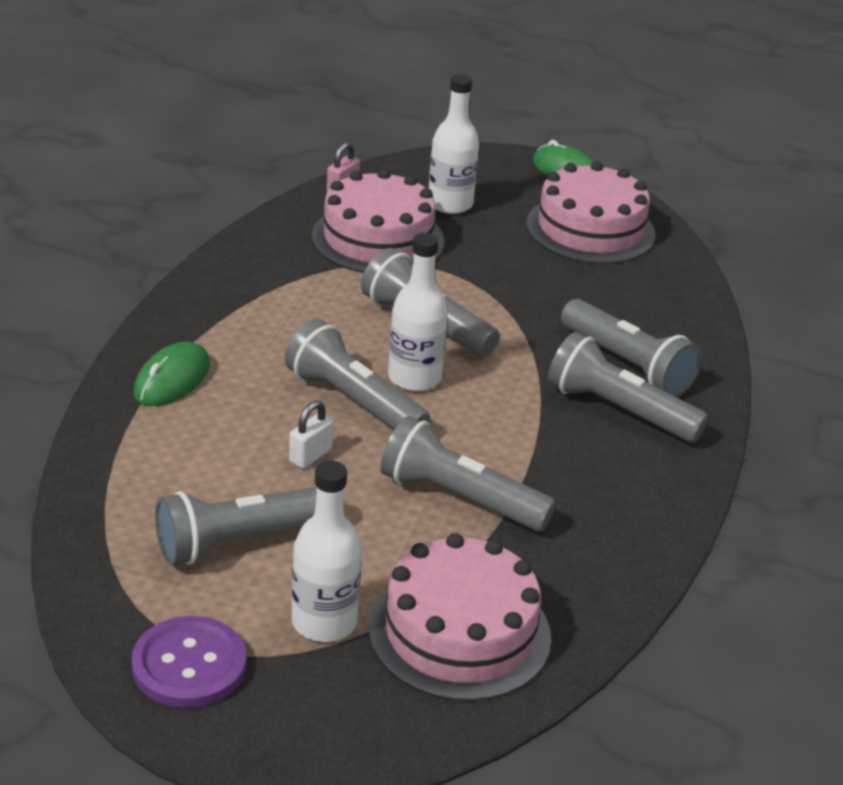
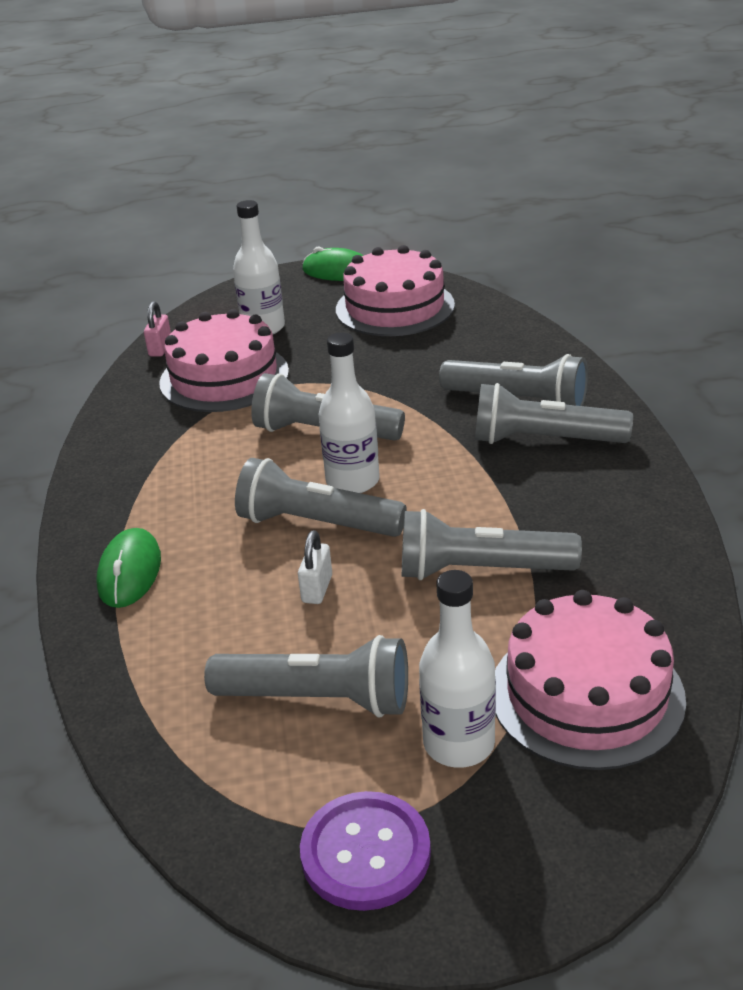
camera: 20 degrees left, 0 degrees up
(242, 541) = (318, 699): grey flashlight -> grey flashlight turned 120 degrees counterclockwise

